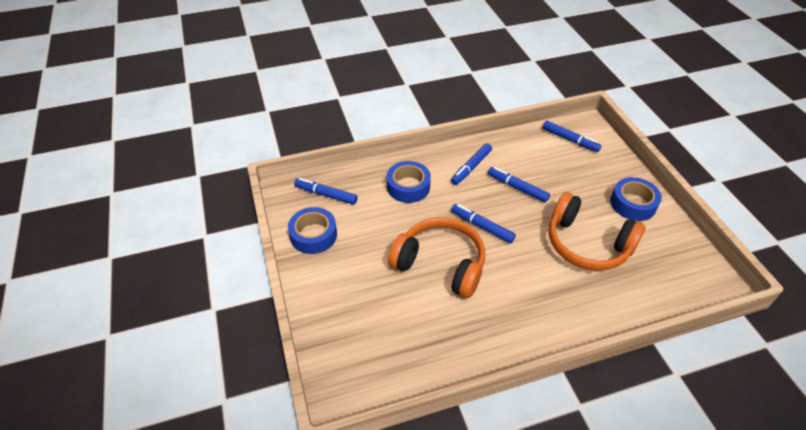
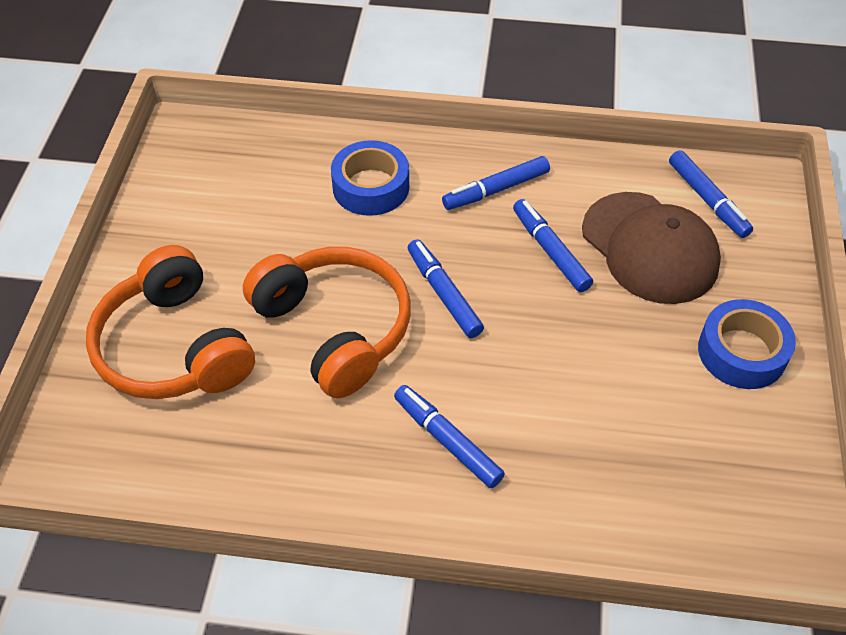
camera: 25 degrees right, 5 degrees up
(313, 235) = (177, 212): blue tape -> none
(326, 195) = (237, 156): blue marker -> blue marker (447, 441)
(560, 170) = (649, 248): none -> brown cap
(587, 244) = (603, 390): orange headphones -> orange headphones (173, 347)

